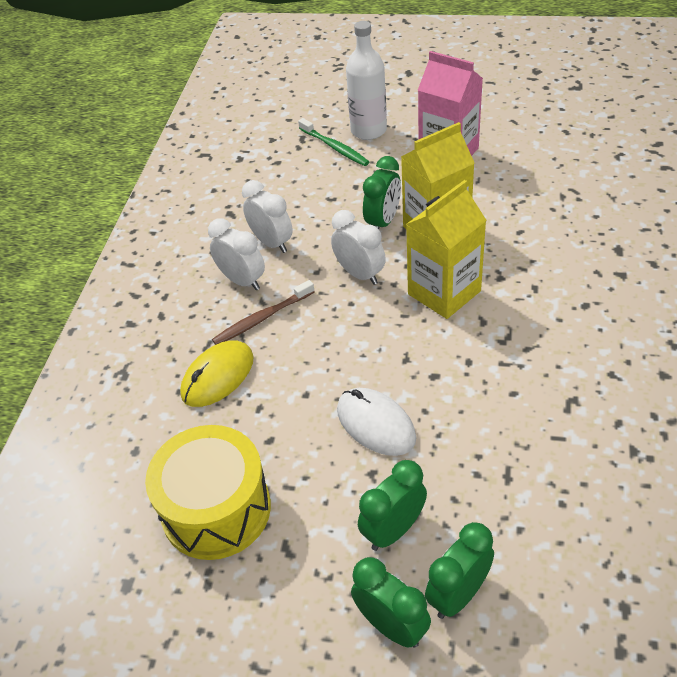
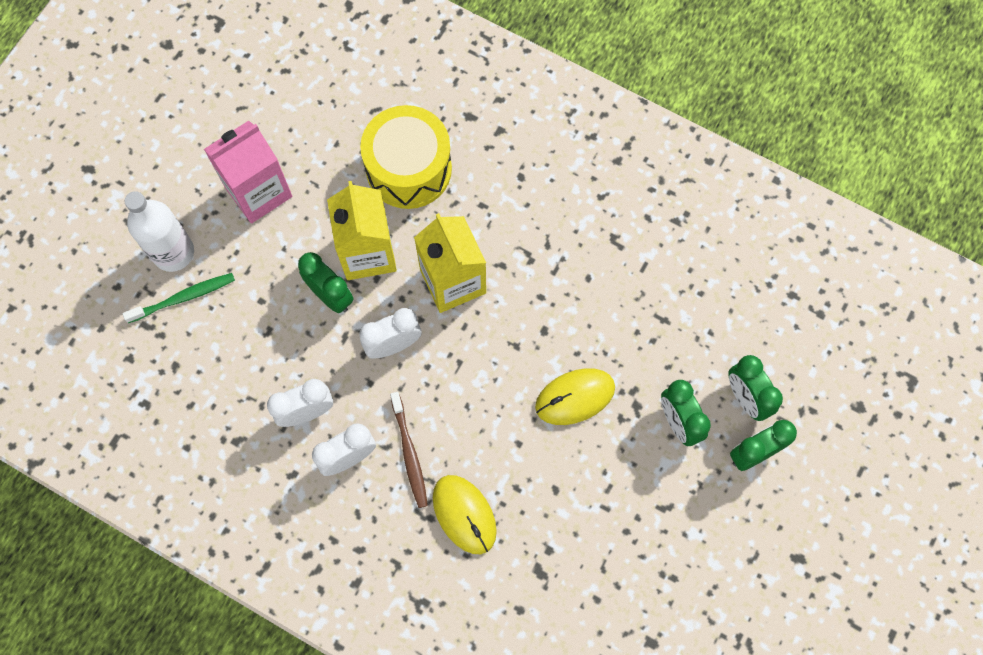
camera: 75 degrees left, 25 degrees up
(216, 509) = (608, 553): yellow drum -> yellow drum (409, 169)
(376, 424) = (575, 397): white mouse -> yellow mouse

